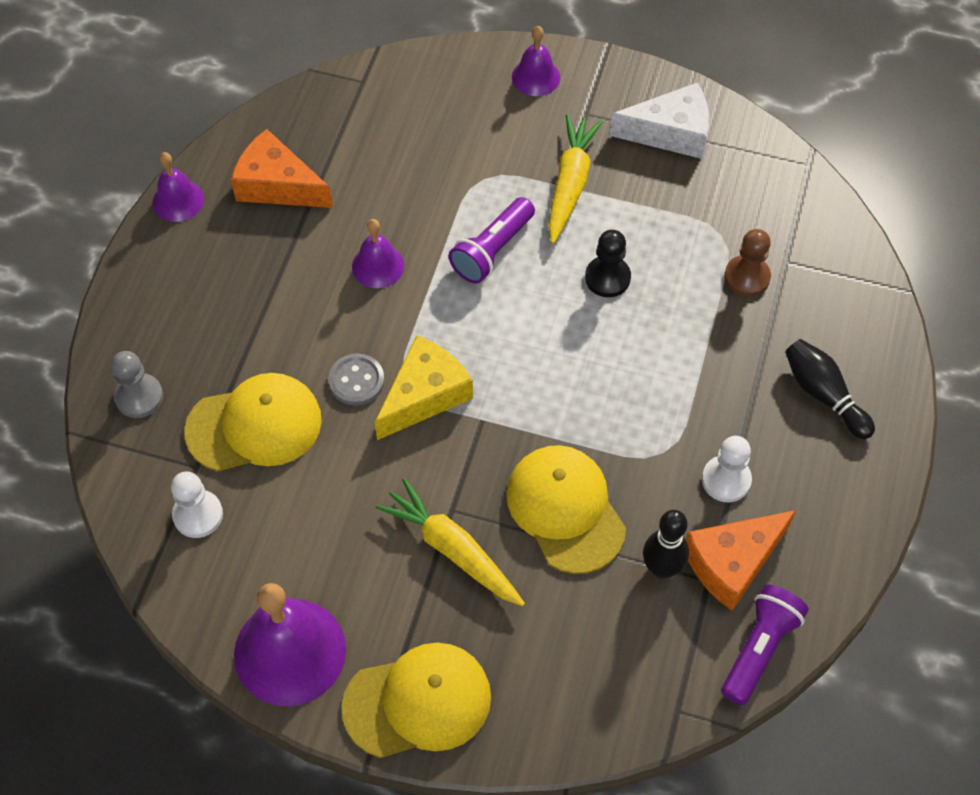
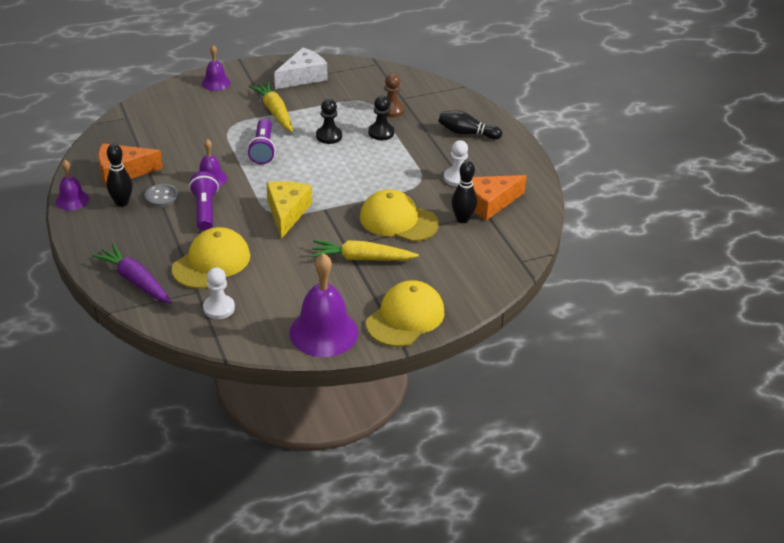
camera: 40 degrees left, 20 degrees down
(139, 397) = (135, 281): grey pawn -> purple carrot
(232, 243) = (122, 202): none -> black bowling pin
(356, 381) = (246, 223): grey button -> grey button (162, 197)
(691, 316) = (381, 132): none -> black pawn
(732, 562) = (490, 203): orange cheese -> orange cheese turned 45 degrees clockwise
(759, 649) = (532, 224): purple flashlight -> purple flashlight (205, 210)

